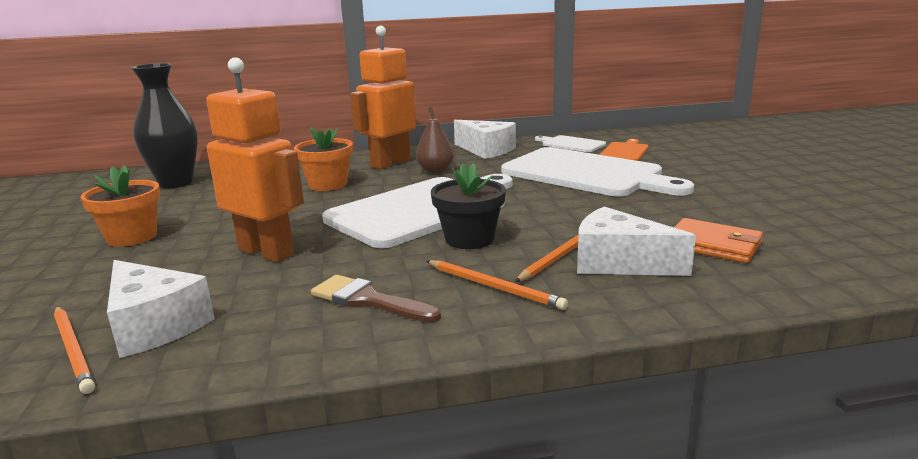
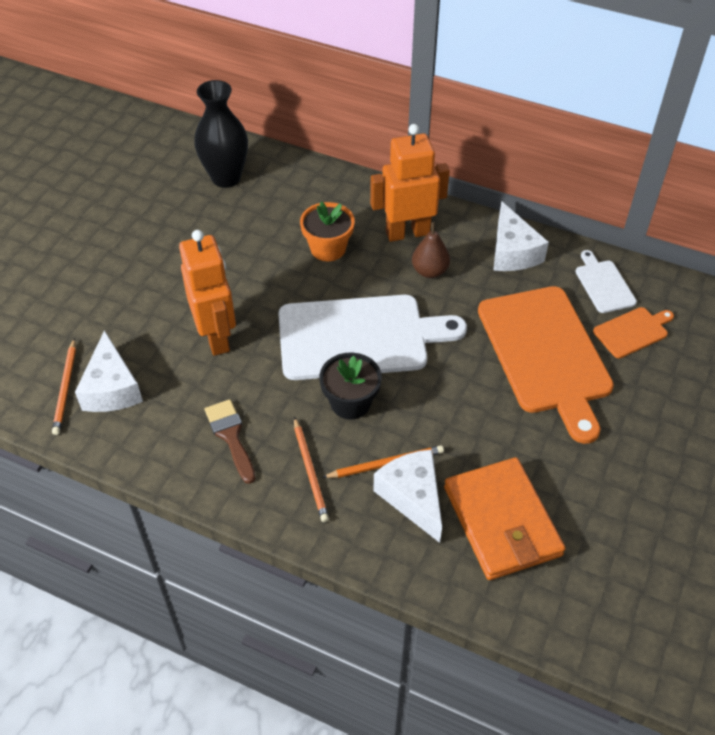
camera: 35 degrees right, 30 degrees up
(132, 237) = (153, 262): orange flower pot -> none
(586, 173) = (546, 354): white cutting board -> orange cutting board
(713, 245) = (502, 521): orange wallet -> orange wallet, size x1.64

